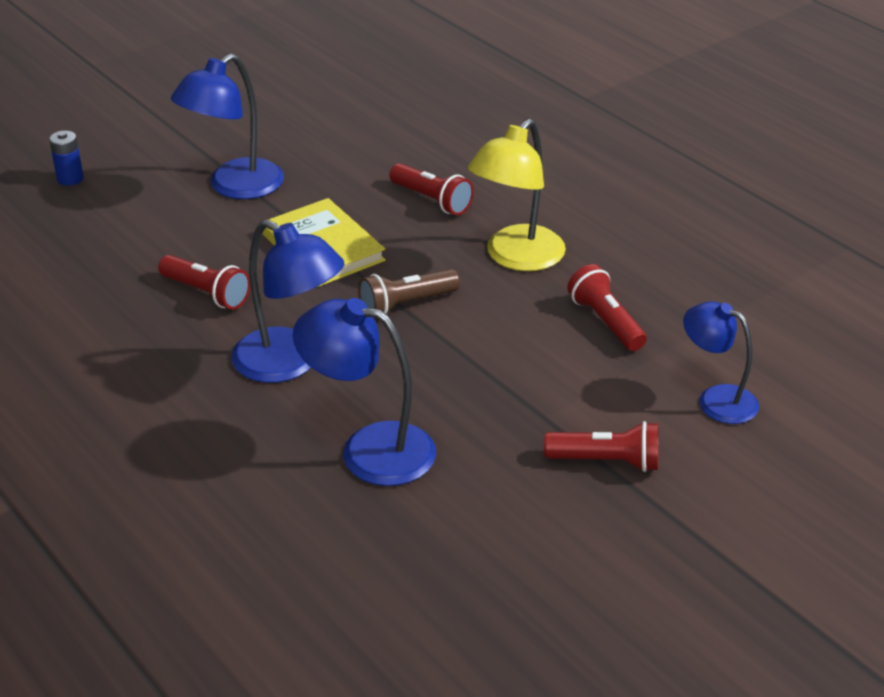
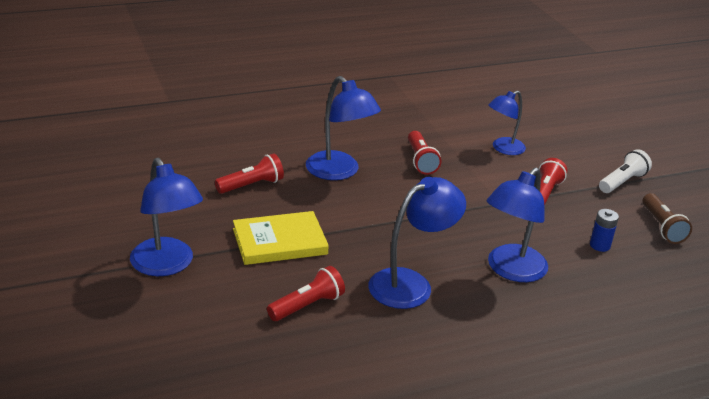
camera: 75 degrees left, 5 degrees down
(70, 179) = (80, 354): blue battery -> blue battery (600, 245)
(406, 304) = (367, 223): brown flashlight -> brown flashlight (662, 227)
(516, 258) = (339, 172): yellow lamp -> blue lamp
(606, 322) = (421, 161): red flashlight -> red flashlight turned 90 degrees counterclockwise
(722, 555) = (622, 182): none -> white flashlight

